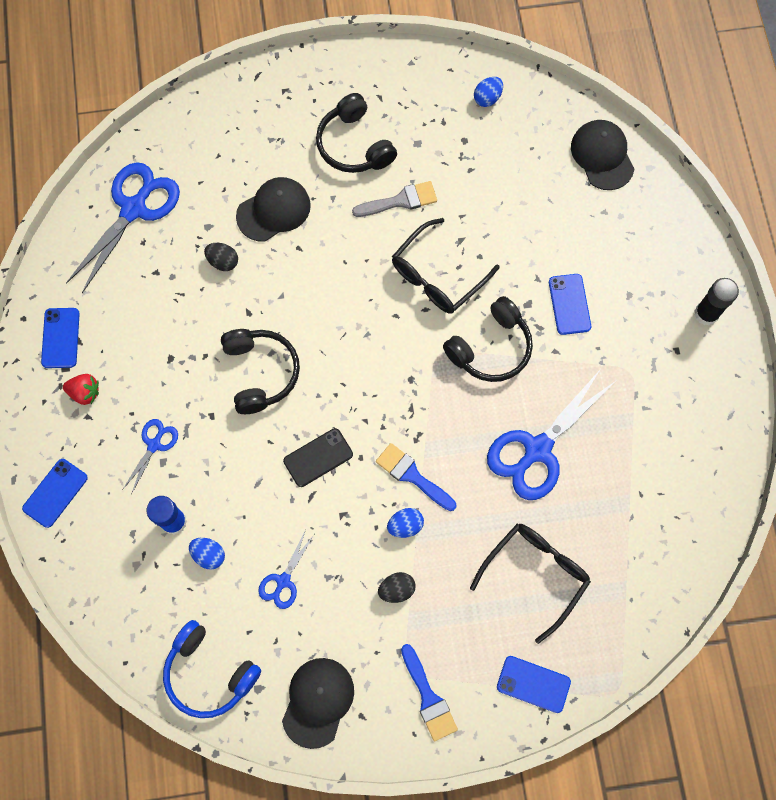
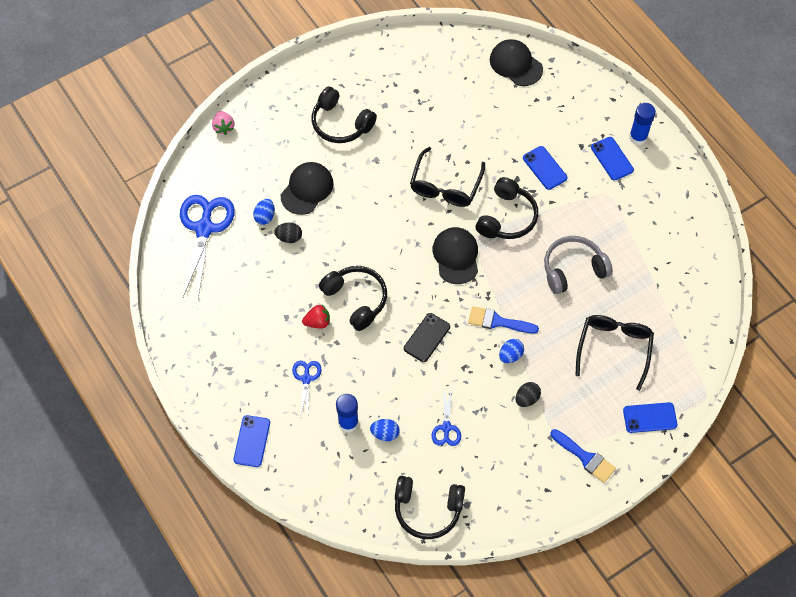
camera: 25 degrees left, 10 degrees down
(60, 338) = (198, 336): blue phone -> blue phone (612, 159)
(85, 392) = (236, 365): red strawberry -> red strawberry (317, 322)
(209, 673) = (427, 510): blue headphones -> black headphones
(218, 93) = (223, 127): none -> pink strawberry
(318, 702) = (512, 494): black cap -> black cap (456, 256)
(400, 201) = (393, 147): grey brush -> none
(487, 98) = (417, 57): blue egg -> blue egg (265, 217)
(537, 449) = (573, 269): blue scissors -> grey headphones
(706, 314) = (638, 137): black glue stick -> blue glue stick

